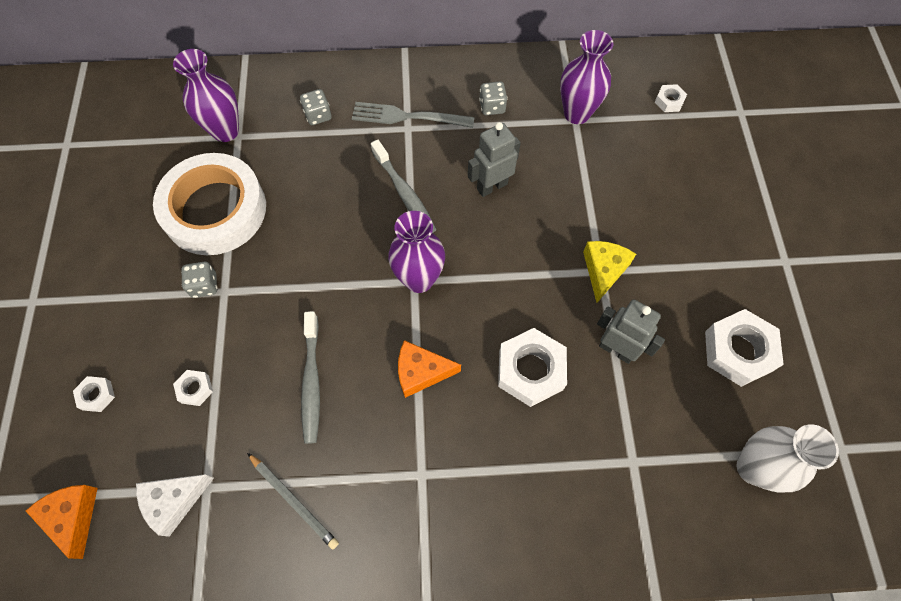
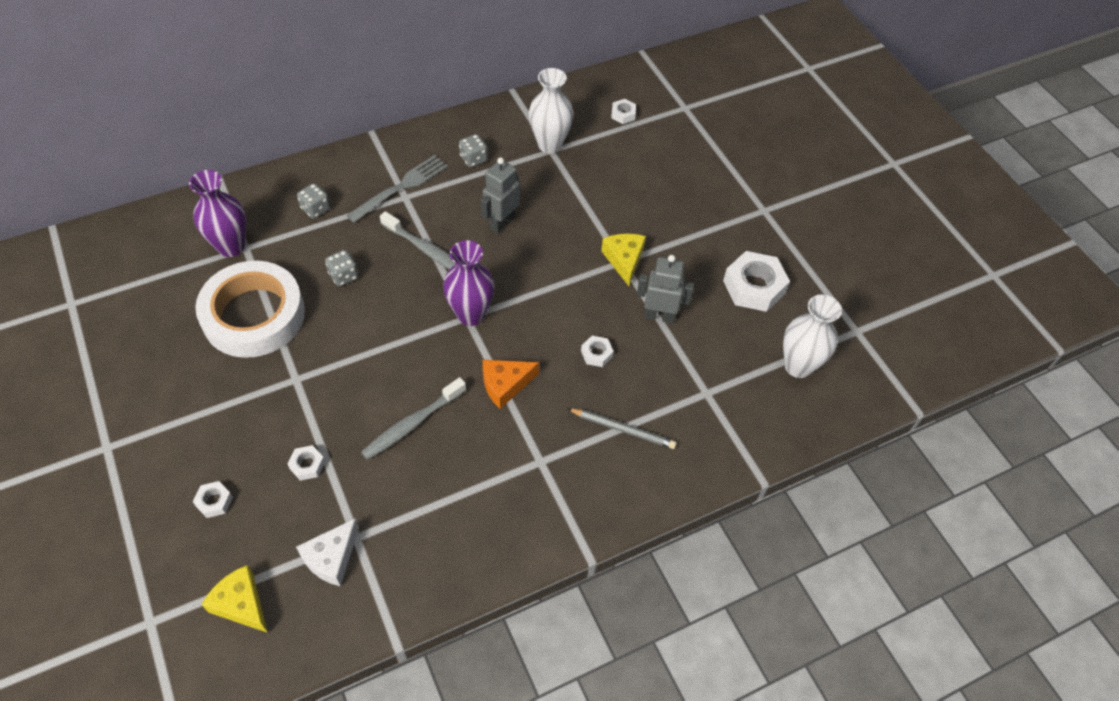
camera: 25 degrees left, 10 degrees down
(73, 517) = (241, 604): orange cheese -> yellow cheese
(204, 285) = (274, 380): grey dice -> grey dice (343, 276)
(293, 501) = (439, 519): grey pencil -> grey pencil (623, 429)
(311, 382) = (412, 424): grey toothbrush -> grey toothbrush turned 75 degrees clockwise
(408, 117) = (401, 187): grey fork -> grey fork turned 150 degrees clockwise
(530, 370) = (596, 354): white nut -> white nut, size x0.49
(576, 113) = (549, 144): purple vase -> white vase

